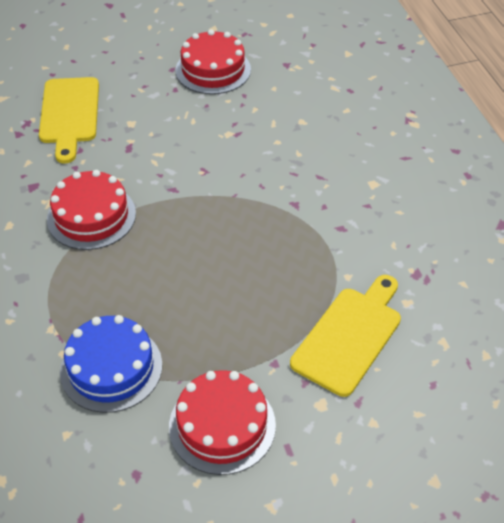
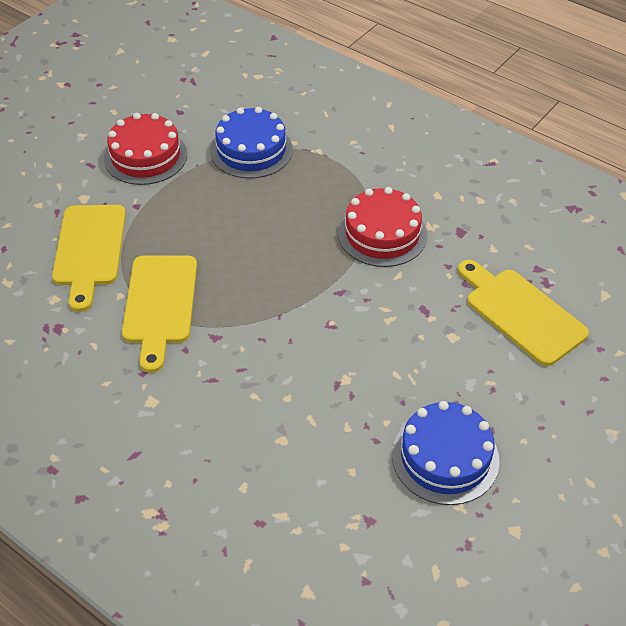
camera: 145 degrees right, 0 degrees up
(213, 70) = (445, 457): red cake -> blue cake
(319, 251) = (159, 304): none -> yellow cutting board

